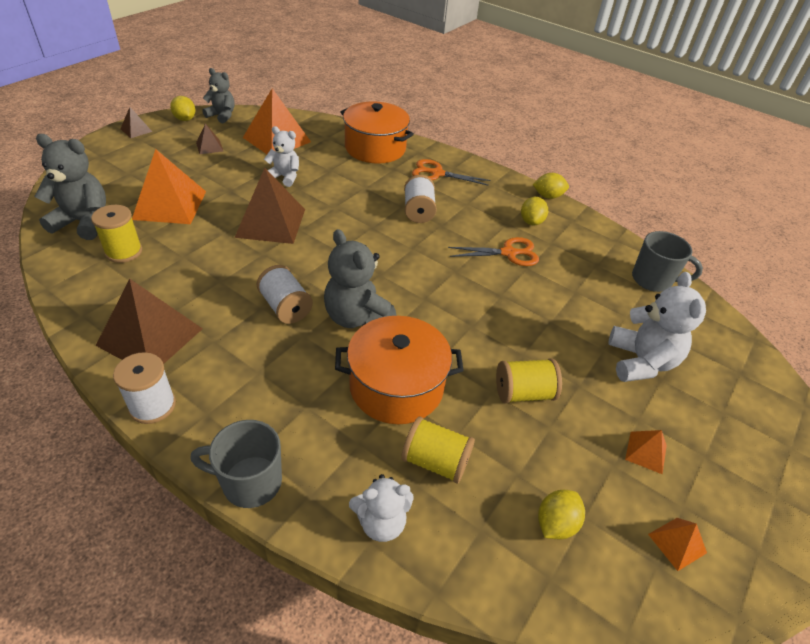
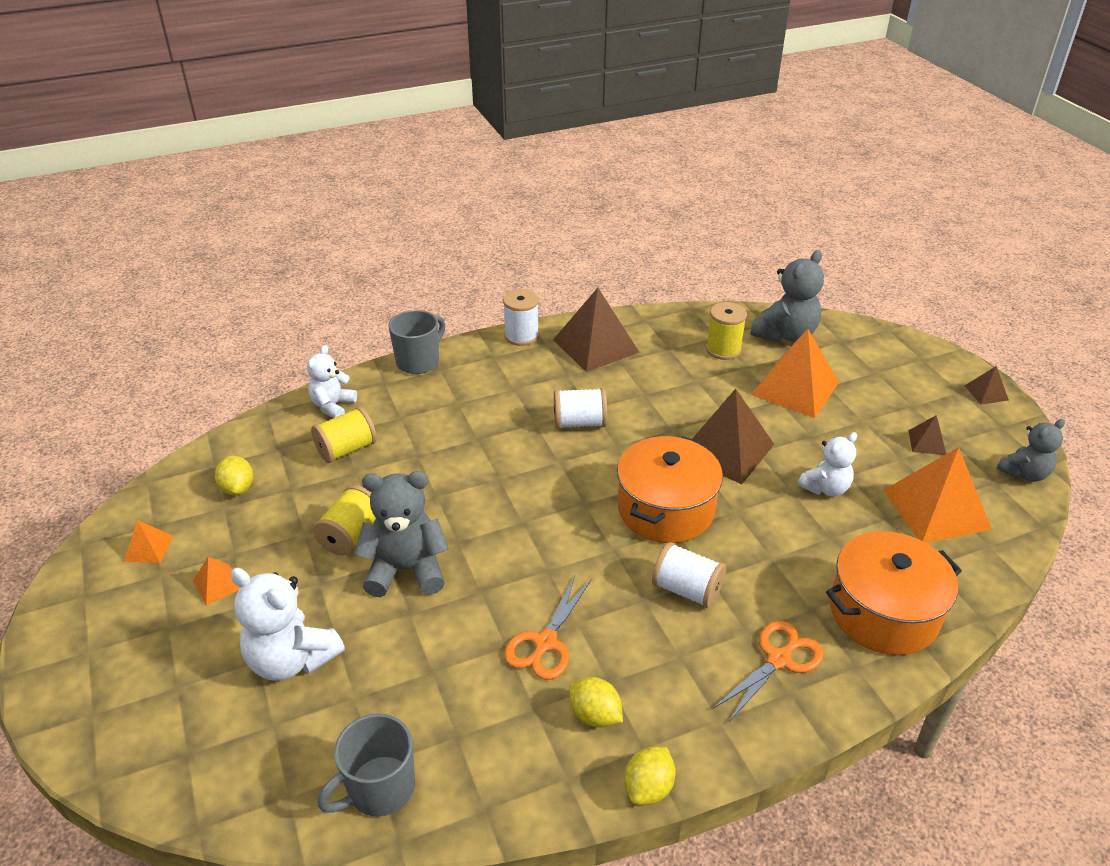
camera: 125 degrees right, 5 degrees down
(185, 119) = (1015, 437): yellow lemon -> none
(357, 317) = (532, 463): grey teddy bear -> grey teddy bear (406, 570)
(396, 386) = (432, 457): orange pot -> orange pot (665, 509)

